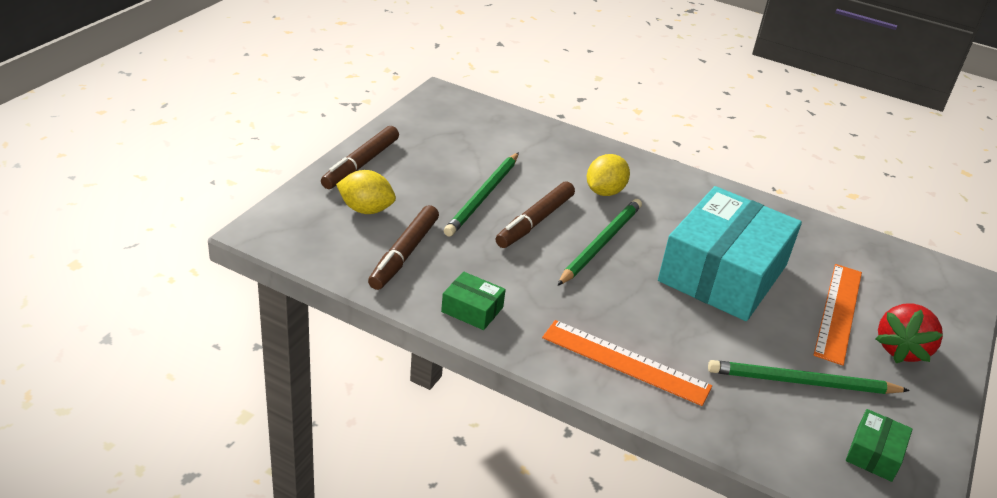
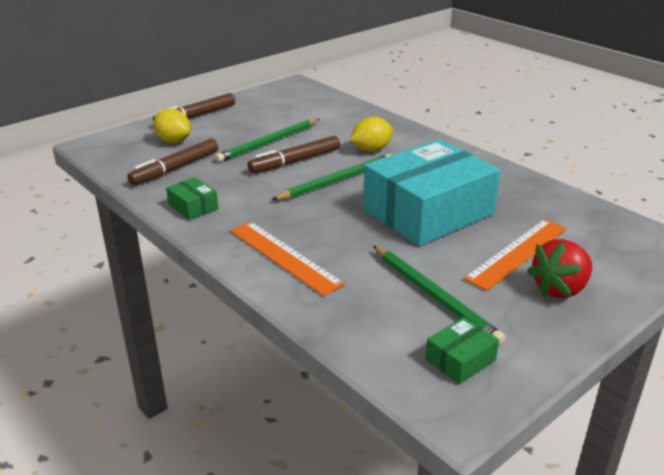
camera: 25 degrees right, 5 degrees down
(802, 382) = (434, 296): green pencil -> green pencil turned 150 degrees counterclockwise

